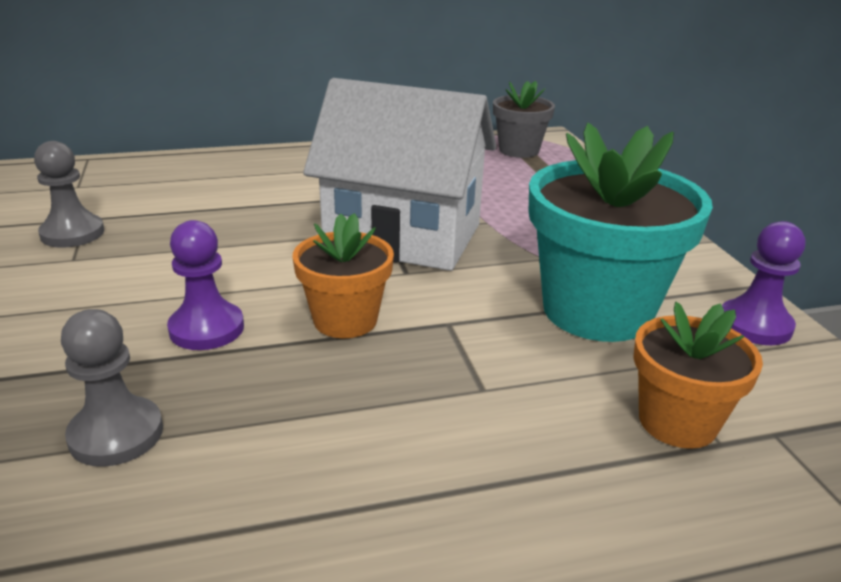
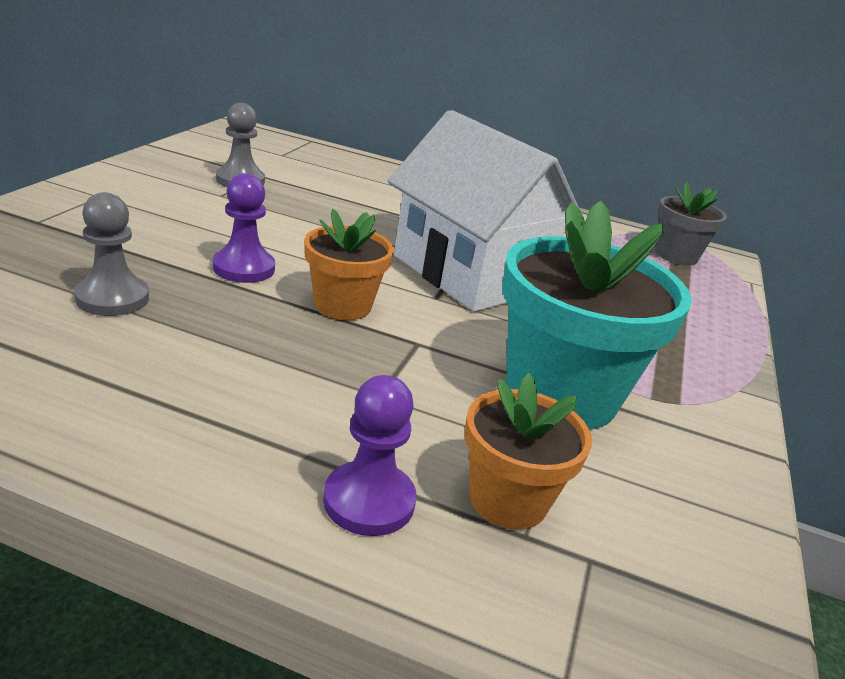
camera: 30 degrees right, 0 degrees up
(754, 325) = (710, 480): purple pawn -> purple pawn (369, 501)

